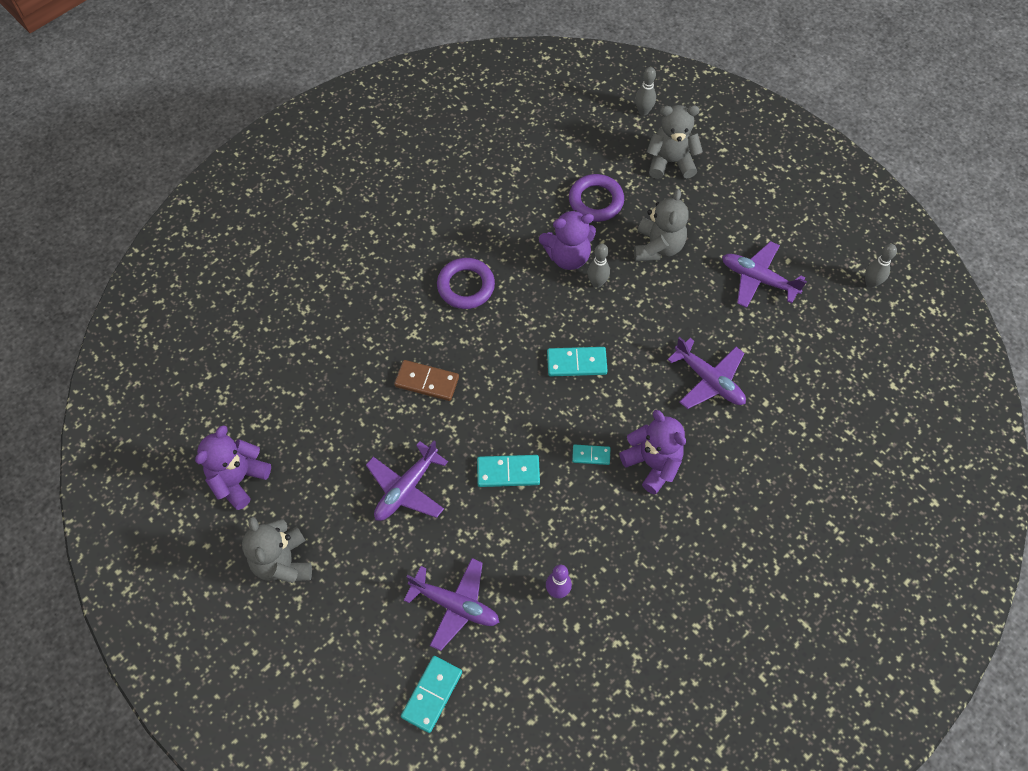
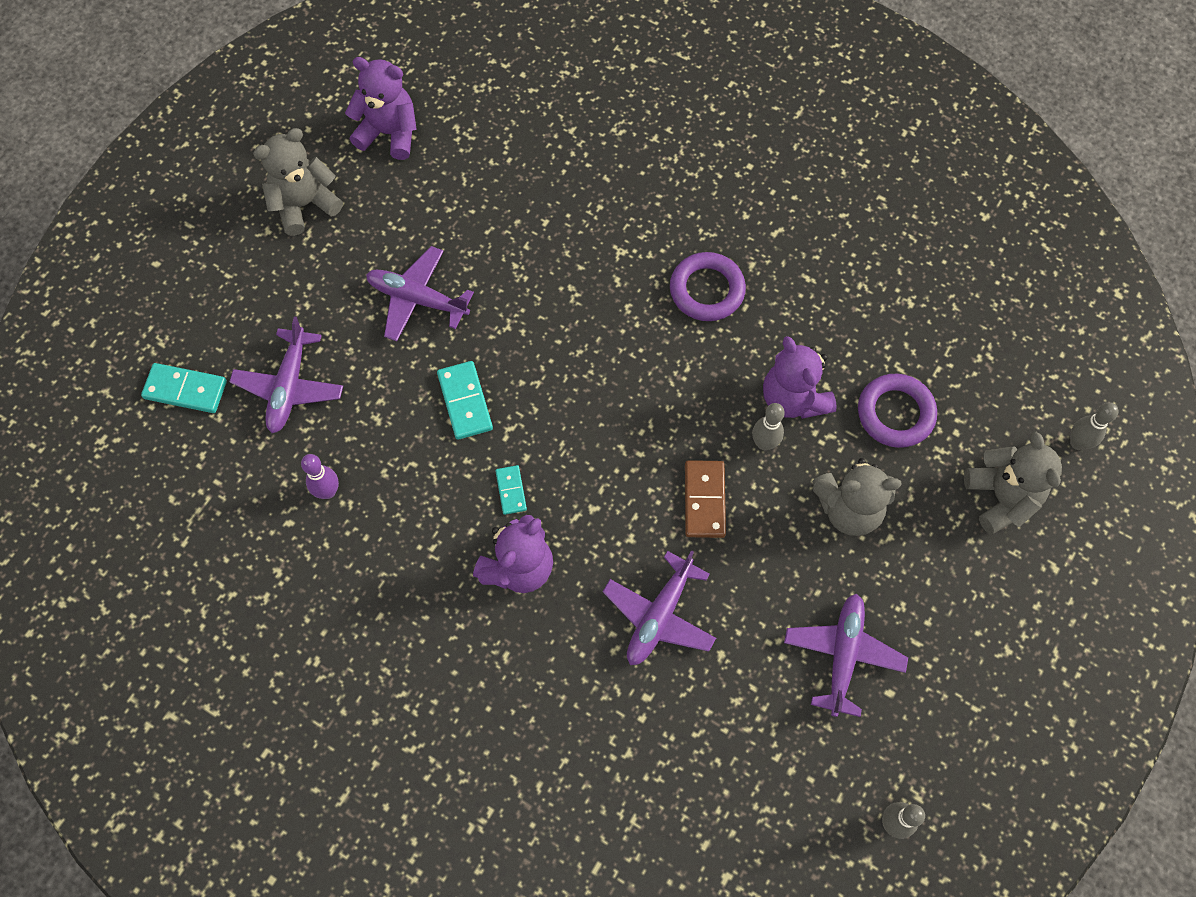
camera: 75 degrees right, 5 degrees up
(427, 382) = (560, 283): brown domino -> brown domino (704, 500)
(576, 363) = (636, 445): turquoise domino -> none

